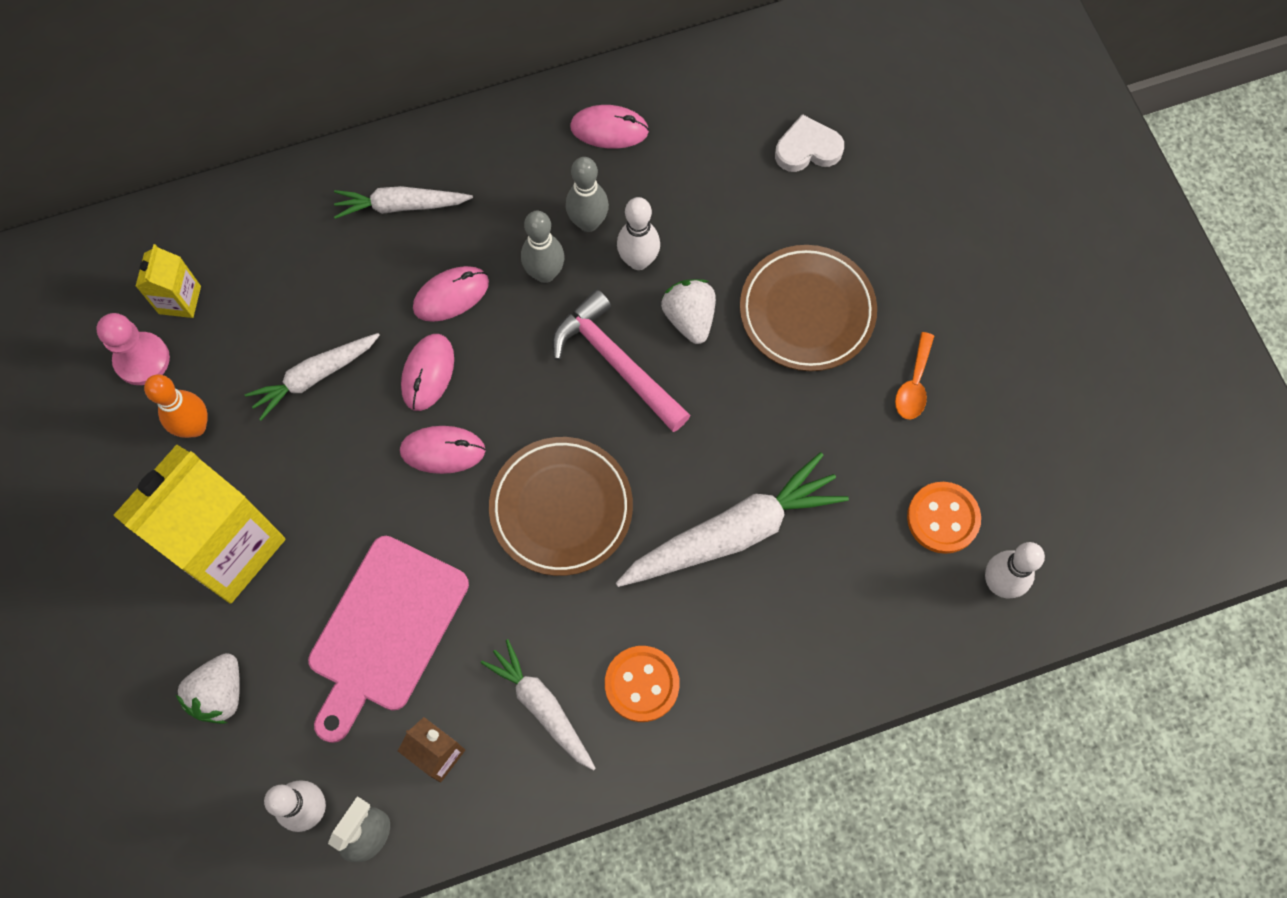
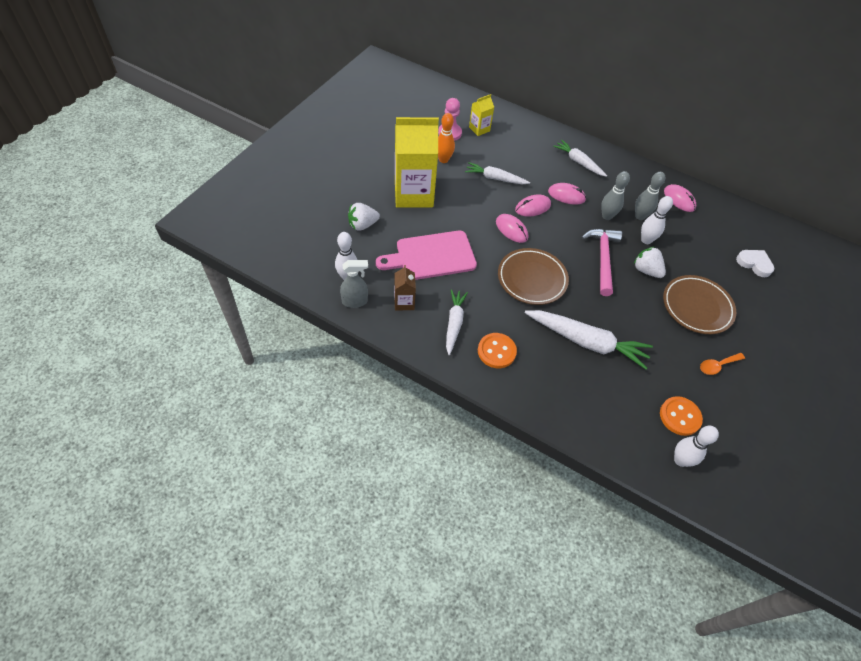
camera: 45 degrees right, 15 degrees down
(689, 318) = (646, 270): white strawberry -> white strawberry turned 75 degrees counterclockwise

